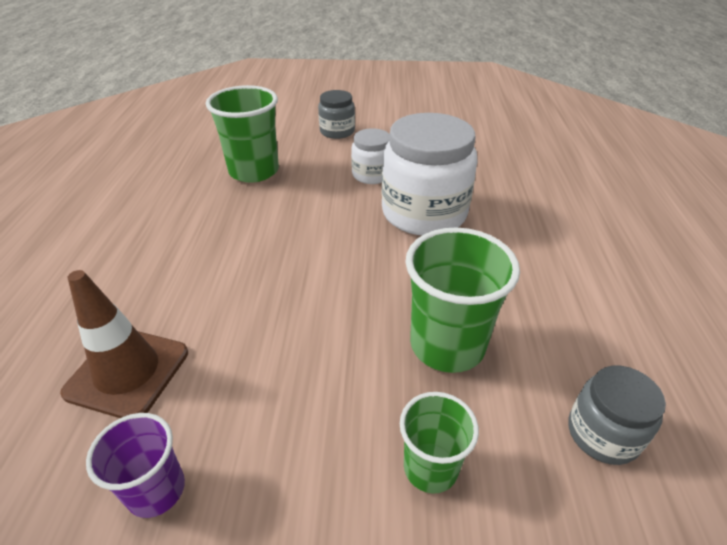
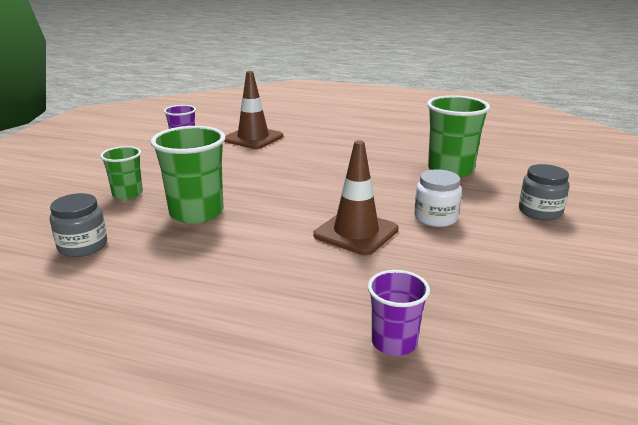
camera: 105 degrees right, 15 degrees down
(424, 213) = (356, 232): white jar -> brown traffic cone
(558, 181) = (394, 342): none -> purple cup

